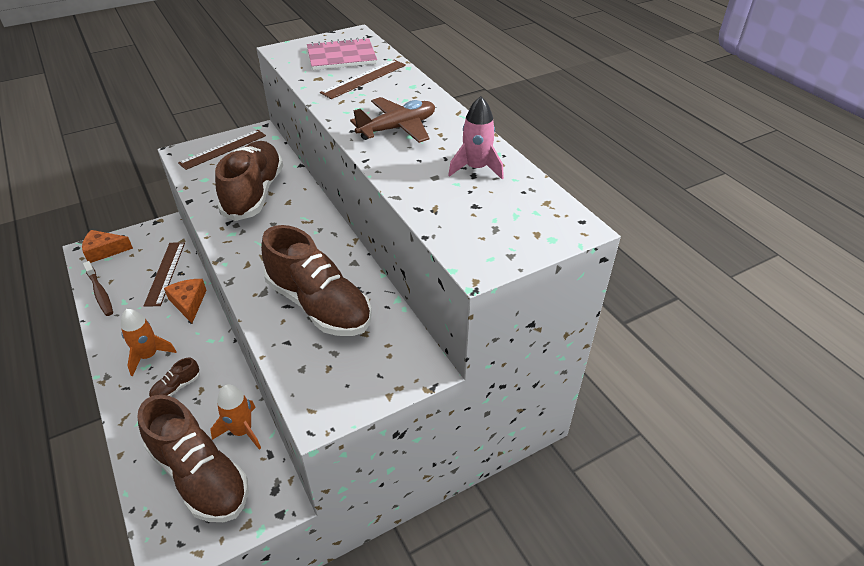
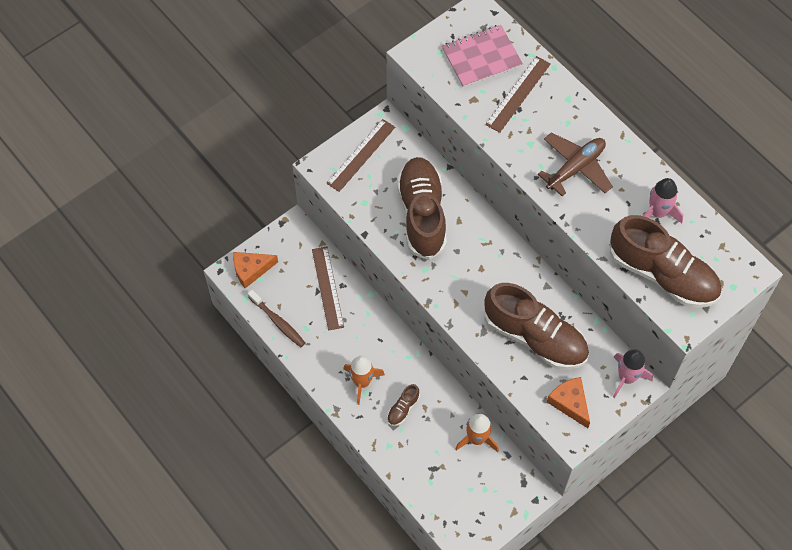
camera: 10 degrees left, 20 degrees up
(189, 303) = (368, 319): orange cheese -> orange cheese (570, 403)
(200, 475) = (461, 481): brown shoe -> brown shoe (662, 274)
(413, 360) = (626, 378): none -> pink rocket

